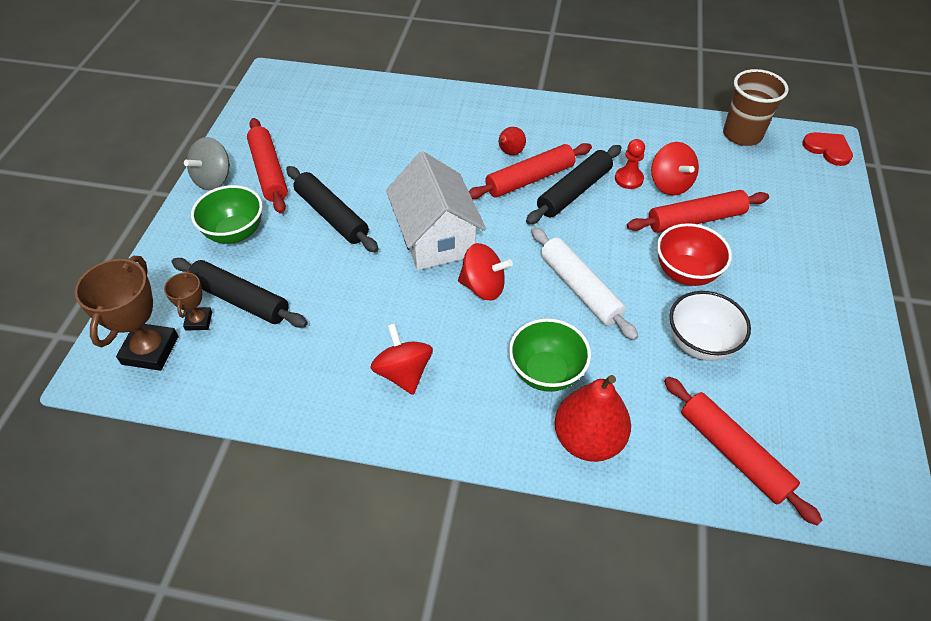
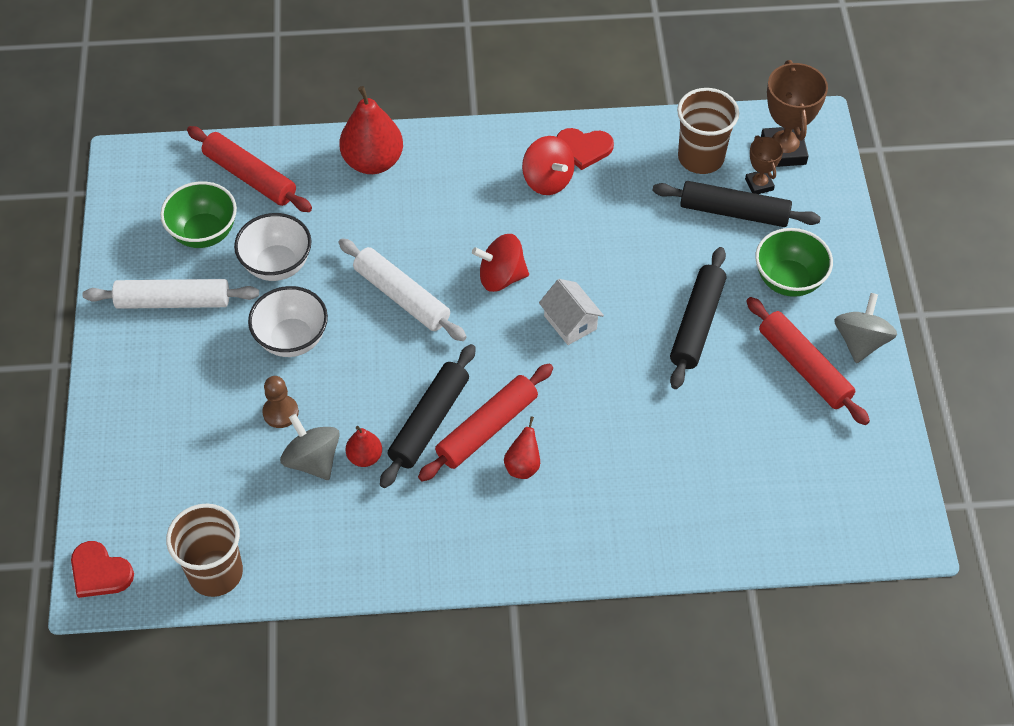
camera: 165 degrees right, 5 degrees up
(236, 362) = (701, 157): none -> brown cup
(331, 216) = (697, 324): black rolling pin -> black rolling pin turned 75 degrees clockwise
(350, 401) = (584, 148): none -> red heart
(436, 238) = (570, 322): white house -> white house, size x0.53
(546, 372) = (419, 207): green bowl -> green bowl (204, 233)
(628, 179) = (365, 457): red pawn -> red pear
(670, 184) = (313, 460): red spinning top -> grey spinning top
(685, 273) = (292, 339): red bowl -> white bowl
(695, 220) = (280, 412): red rolling pin -> brown pawn
(803, 329) = (173, 301): none -> white rolling pin

